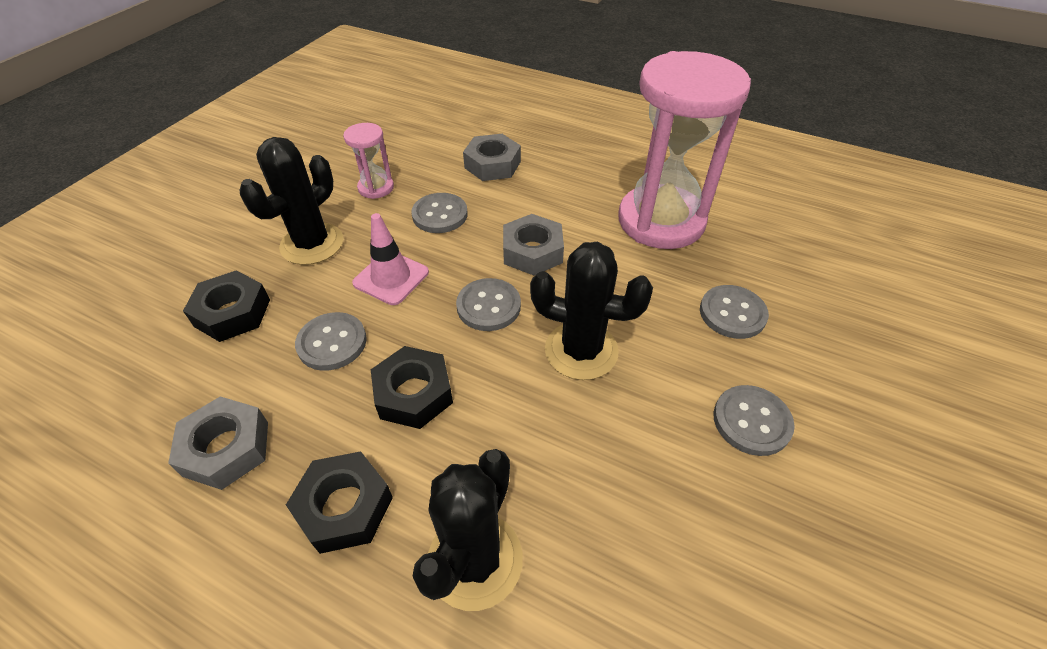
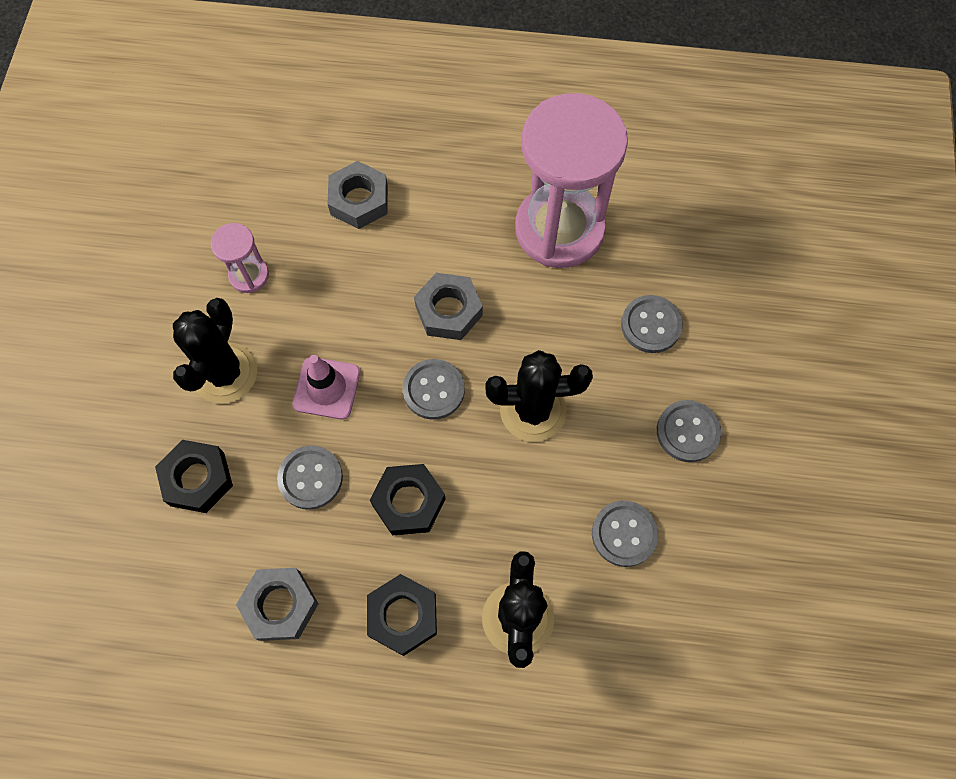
camera: 20 degrees left, 20 degrees up
(440, 215) = (336, 292): grey button -> grey button (624, 534)

